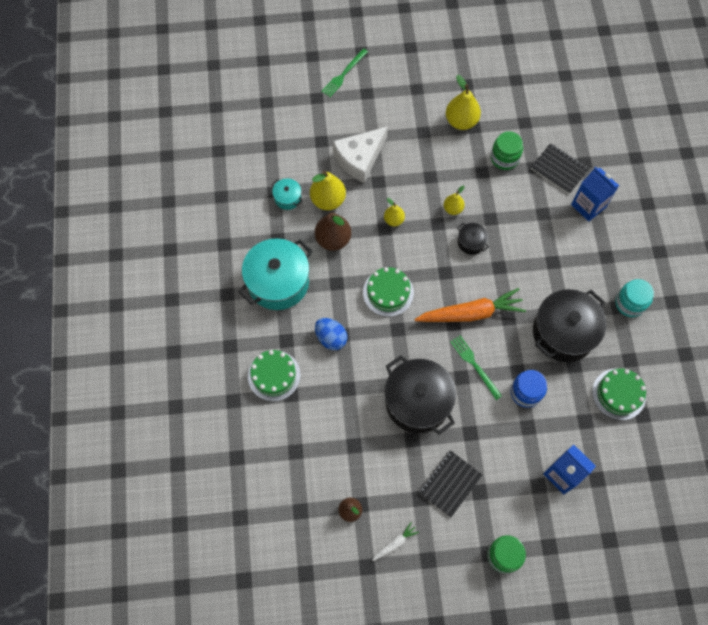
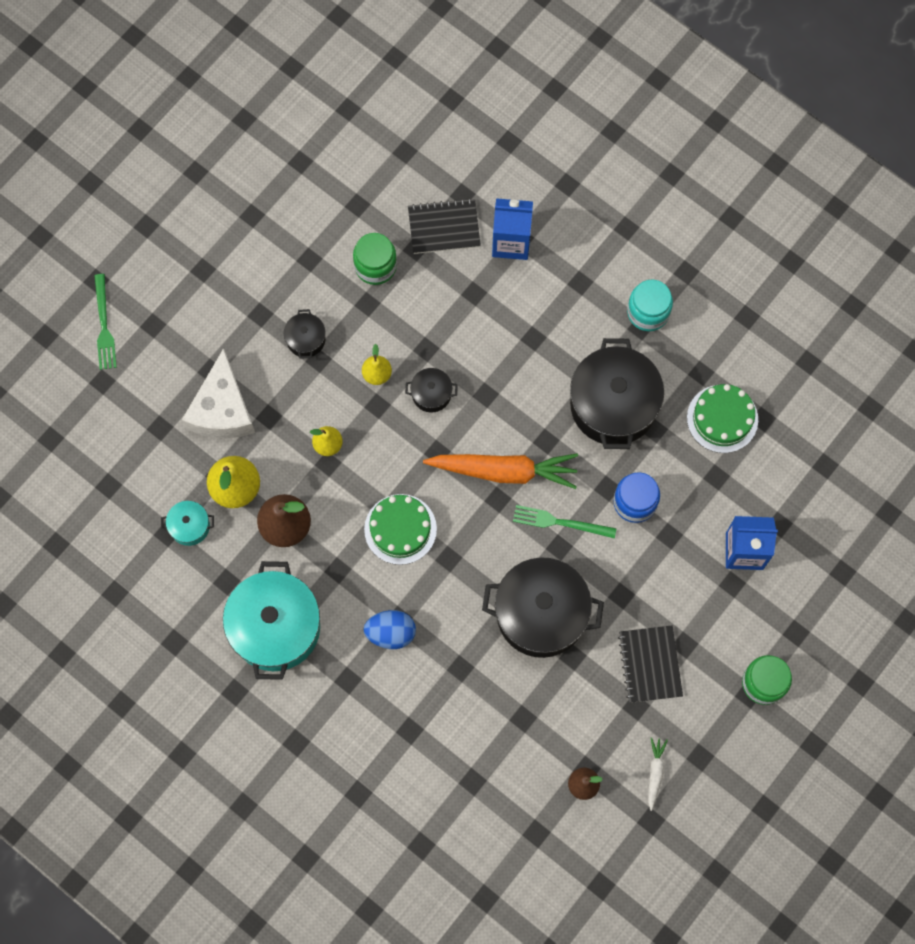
camera: 45 degrees left, 5 degrees up
(274, 375) = (372, 728): green cake -> none
(434, 162) = (306, 339): none -> black pot
(461, 121) = (288, 265): yellow pear -> none
(471, 313) = (504, 471): orange carrot -> orange carrot turned 60 degrees clockwise

